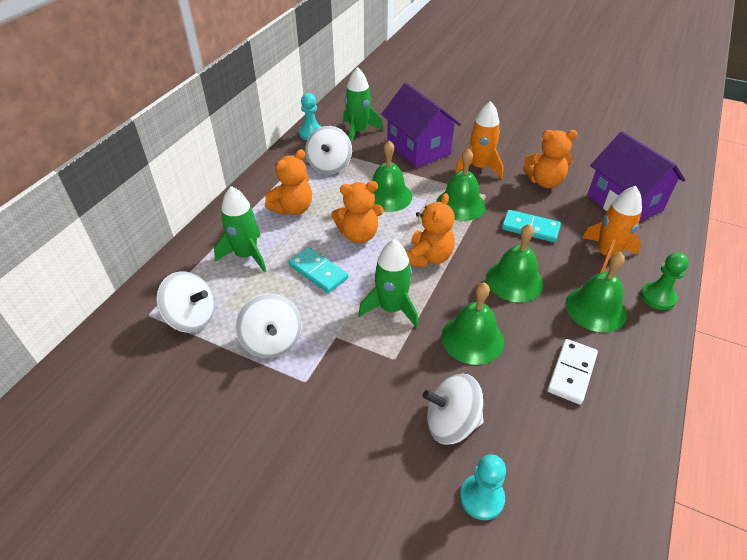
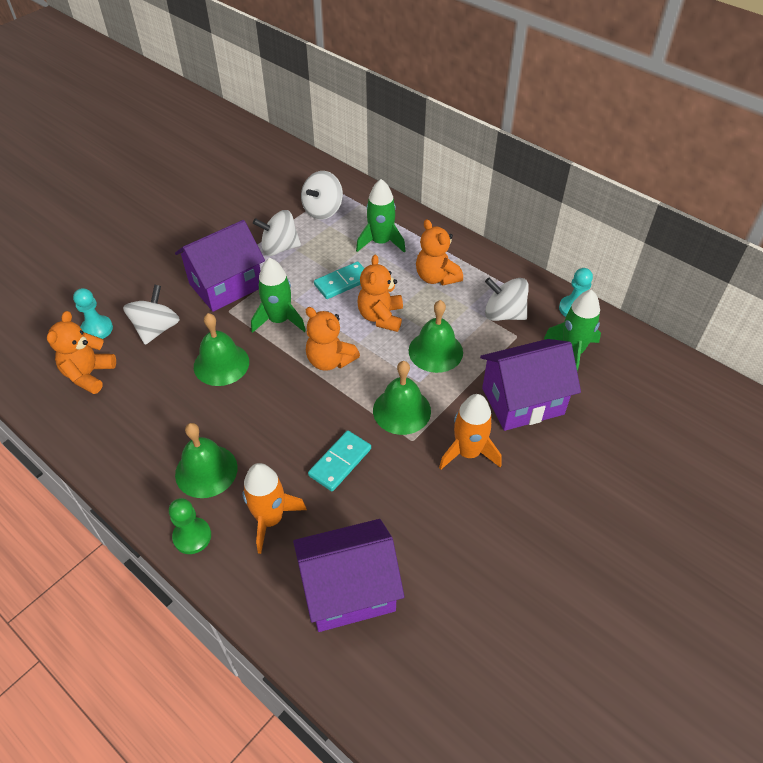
camera: 105 degrees right, 5 degrees up
(353, 375) = (226, 285): none -> purple house
(514, 280) = (271, 418): green bell -> none
(544, 182) = (420, 514): orange teddy bear -> orange teddy bear (89, 374)
(571, 372) = (153, 419): white domino -> none

